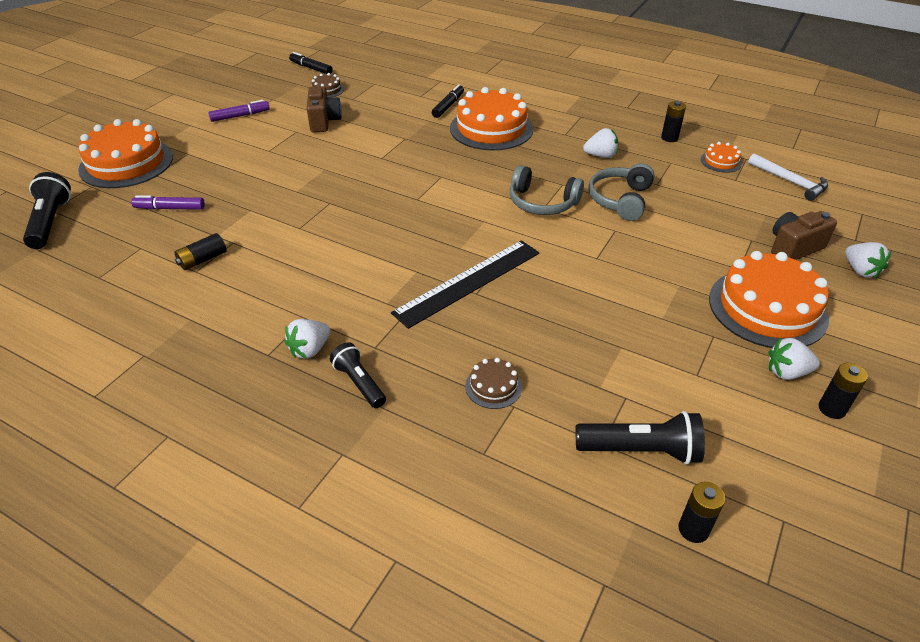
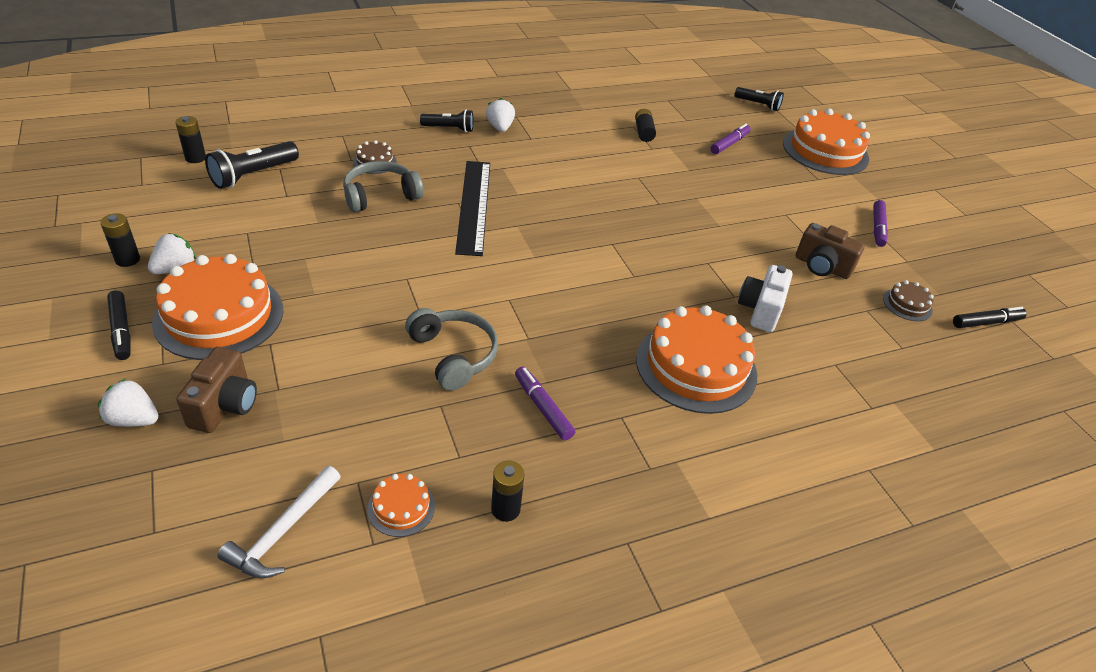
camera: 125 degrees right, 0 degrees up
(50, 222) = (758, 105): black flashlight -> black flashlight, size x0.67
(406, 126) = (760, 310): none -> white camera
(448, 106) = (786, 369): black marker -> black marker (121, 330)
(542, 202) = (517, 304): grey headphones -> grey headphones (380, 195)
(601, 156) = (543, 408): white strawberry -> purple marker
(790, 182) = (282, 531): white hammer -> white hammer turned 60 degrees counterclockwise

